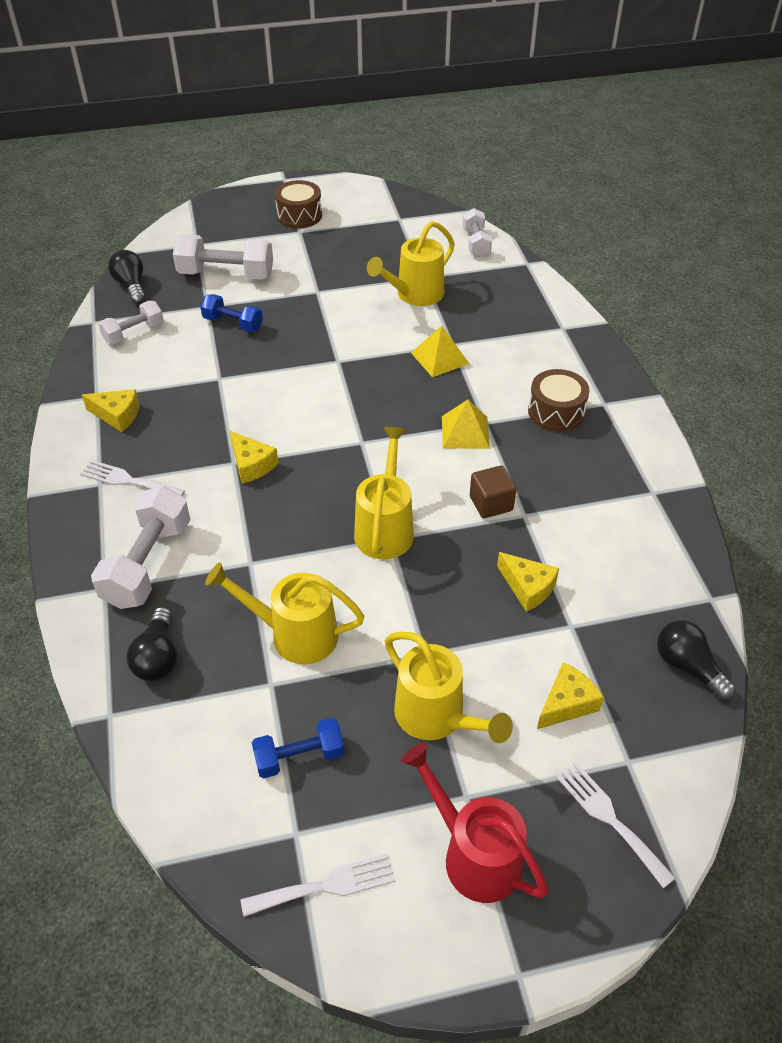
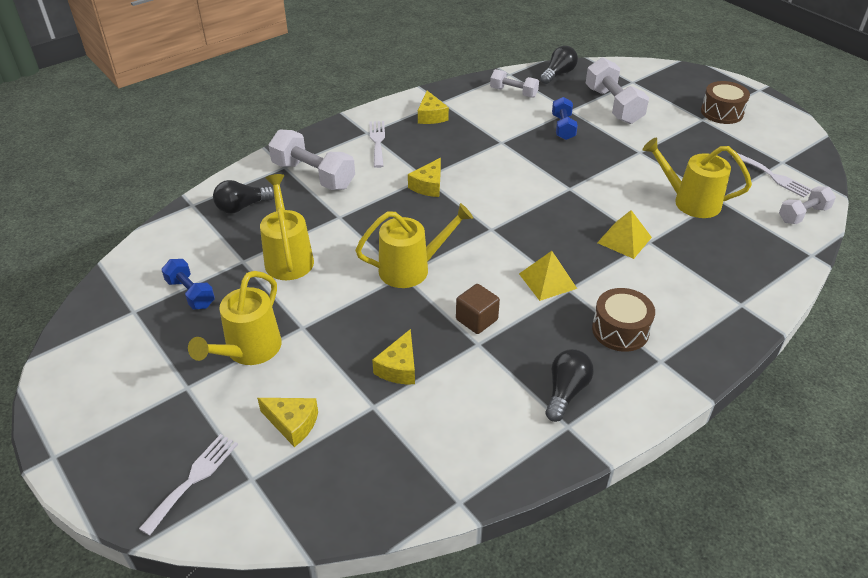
camera: 65 degrees right, 5 degrees down
(148, 563) = (313, 175): white dumbbell -> white dumbbell turned 45 degrees clockwise
(326, 886) = (99, 337): white fork -> white fork (774, 177)
(473, 854) = (141, 404): red watering can -> none
(688, 667) = (368, 500): black light bulb -> black light bulb (566, 392)

